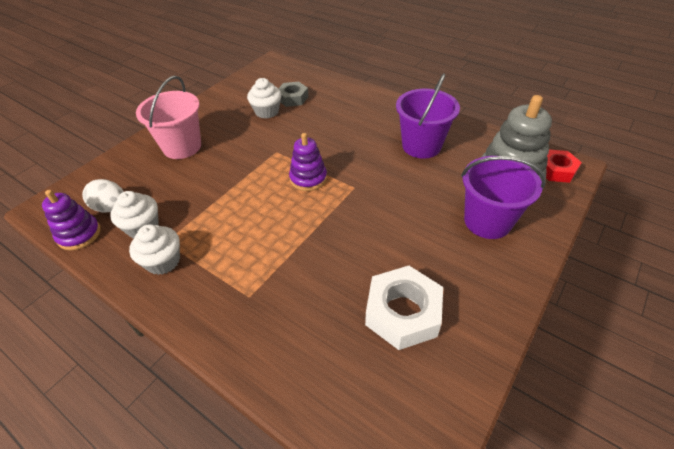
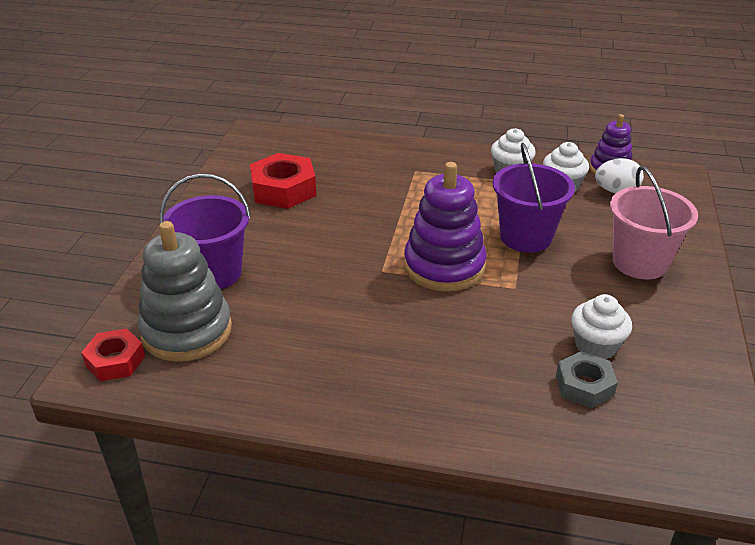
camera: 155 degrees right, 10 degrees down
(308, 178) = (444, 266): purple stacking toy -> purple stacking toy, size x1.67
(403, 313) = (283, 189): white nut -> red nut
(421, 146) = (319, 349): purple bucket -> purple bucket (526, 237)

